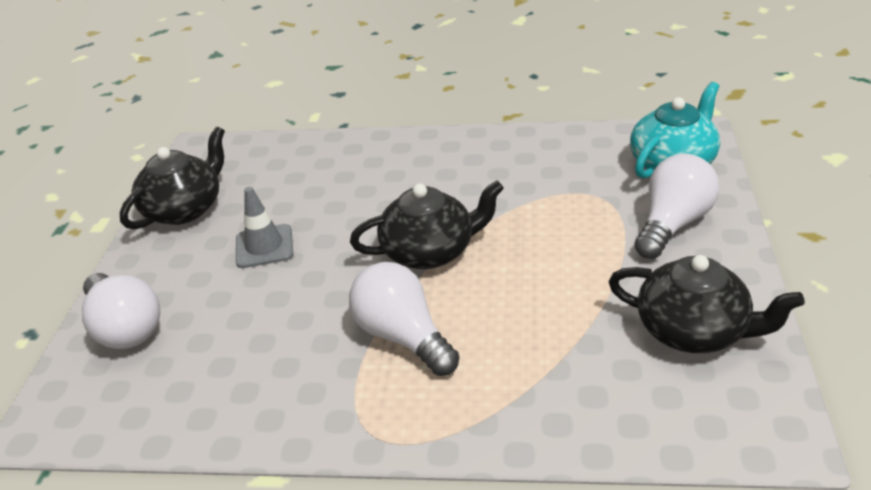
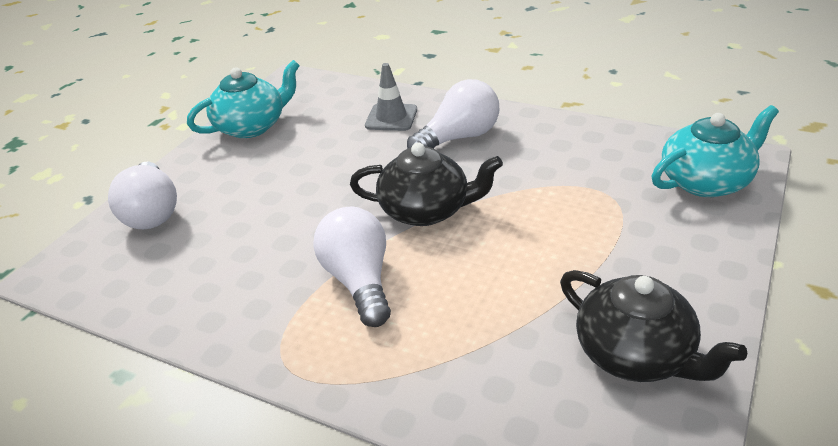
camera: 20 degrees right, 0 degrees up
(185, 209) = (252, 126): black teapot -> turquoise teapot
(264, 246) = (293, 172): grey traffic cone -> grey traffic cone (391, 118)
(673, 224) = (672, 241): white light bulb -> white light bulb (459, 138)

